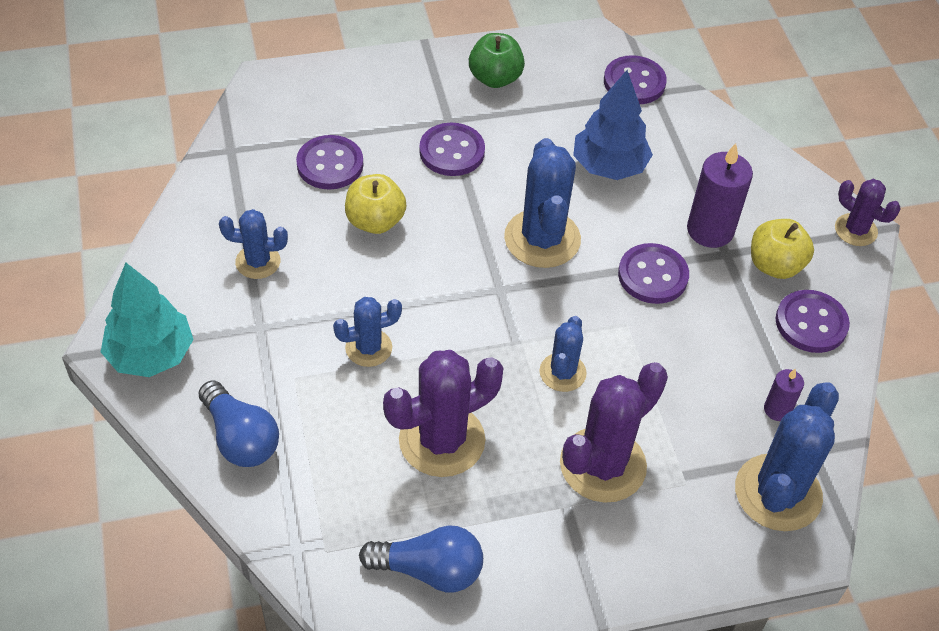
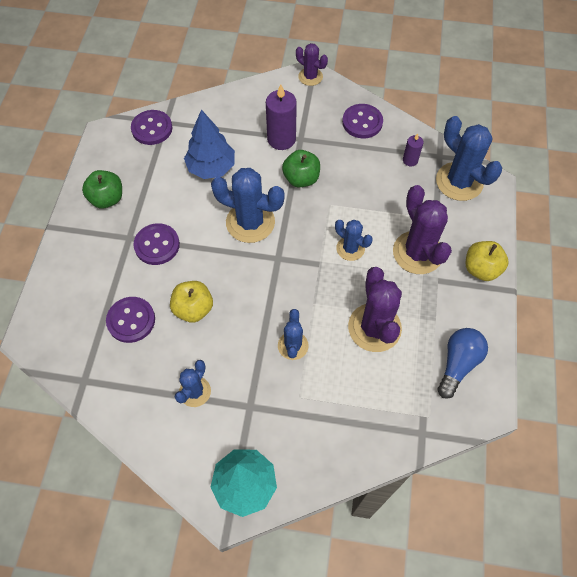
camera: 65 degrees left, 10 degrees up
(240, 438) = (333, 443): blue light bulb -> none
(652, 275) = (301, 179): purple button -> green apple
(775, 265) = (318, 121): yellow apple -> yellow apple (481, 269)
(855, 230) = (310, 77): purple cactus -> purple cactus turned 60 degrees clockwise

